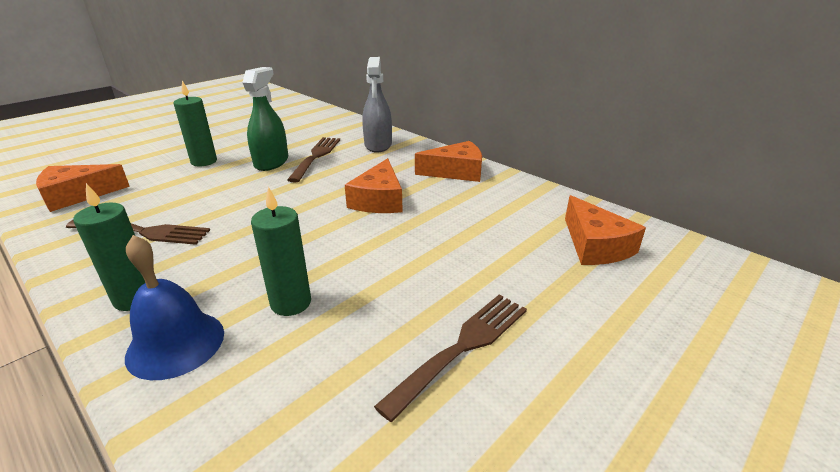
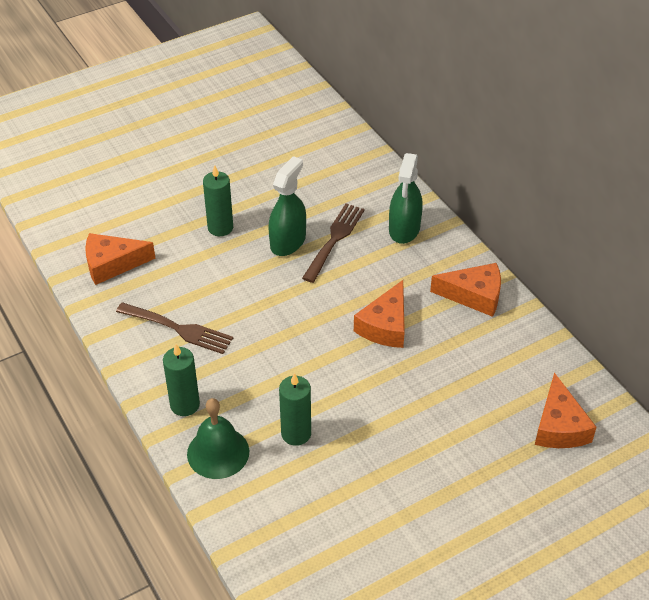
camera: 15 degrees right, 15 degrees up
(176, 344) = (218, 452): blue bell -> green bell
(378, 145) = (404, 229): grey spray bottle -> green spray bottle
(462, 347) = (409, 499): brown fork -> none

